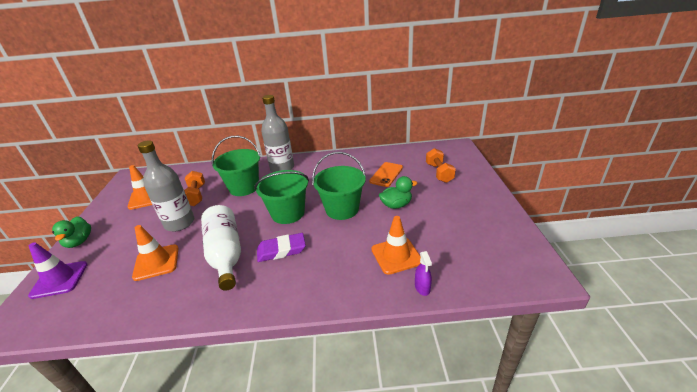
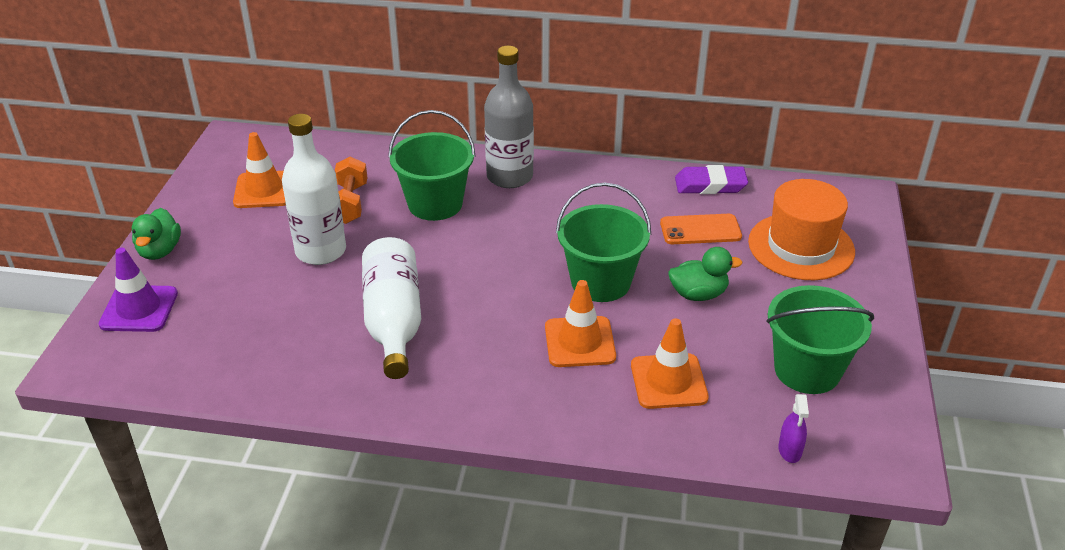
camera: 10 degrees right, 5 degrees up
(156, 262) = (284, 312): orange traffic cone -> orange traffic cone (580, 342)
(179, 223) = (321, 251): grey bottle -> white bottle
(281, 250) = (484, 333): purple eraser -> purple eraser (710, 185)
(288, 213) = (505, 270): green bucket -> green bucket (807, 370)
(386, 174) = (700, 230): orange phone -> orange phone turned 45 degrees clockwise
(422, 287) = (692, 439): purple spray bottle -> purple spray bottle (789, 450)
(439, 173) = (801, 246): orange dumbbell -> orange hat

